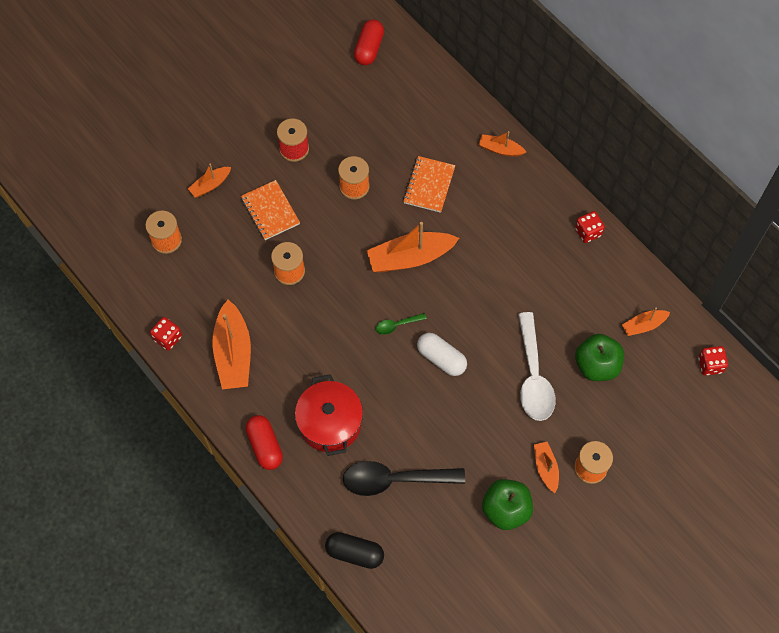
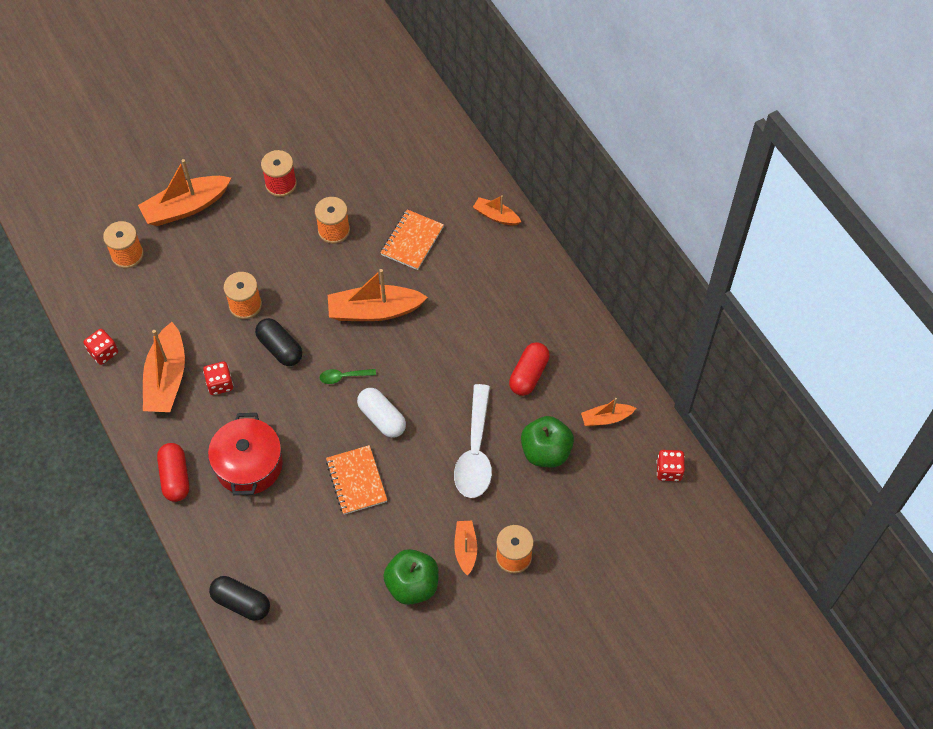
camera: 10 degrees right, 5 degrees down
(210, 185) = (186, 207): orange boat -> orange boat, size x1.86
(270, 211) = (240, 242): orange notebook -> orange notebook (356, 481)
(331, 307) = (280, 348): none -> black capsule
(369, 49) = (383, 96): red capsule -> red capsule (529, 375)
(394, 480) = (302, 534): black spoon -> none
(588, 232) = (569, 313): red dice -> red dice (220, 384)

